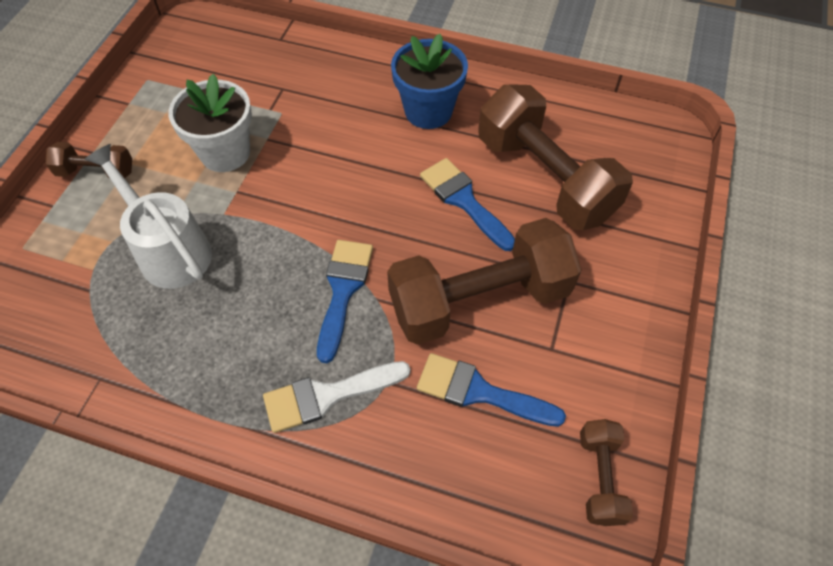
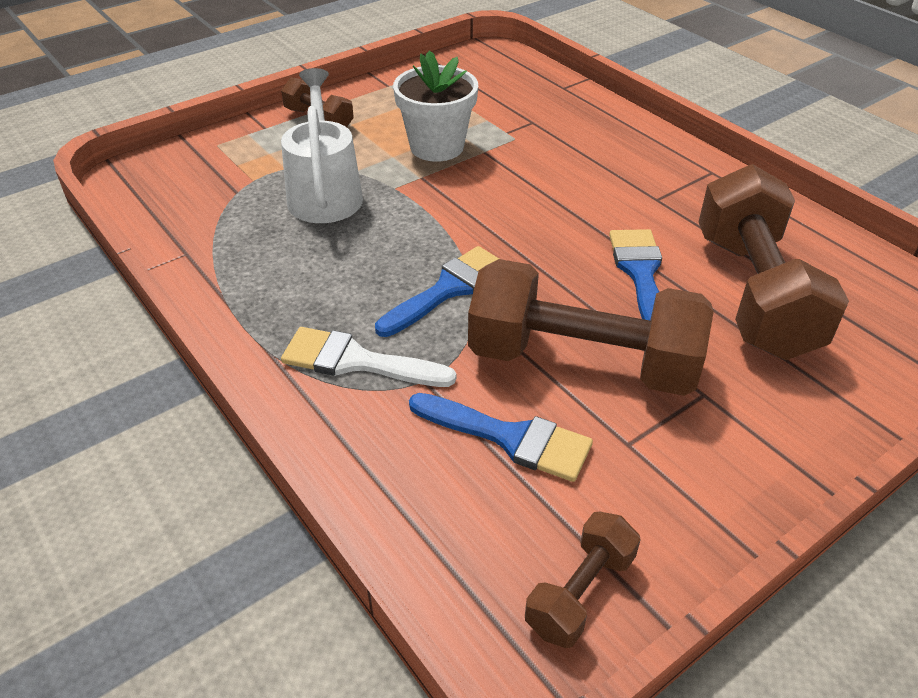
camera: 35 degrees right, 15 degrees down
(428, 111) = (666, 190): blue flower pot -> none
(479, 392) = (510, 438): blue brush -> blue brush turned 150 degrees clockwise

